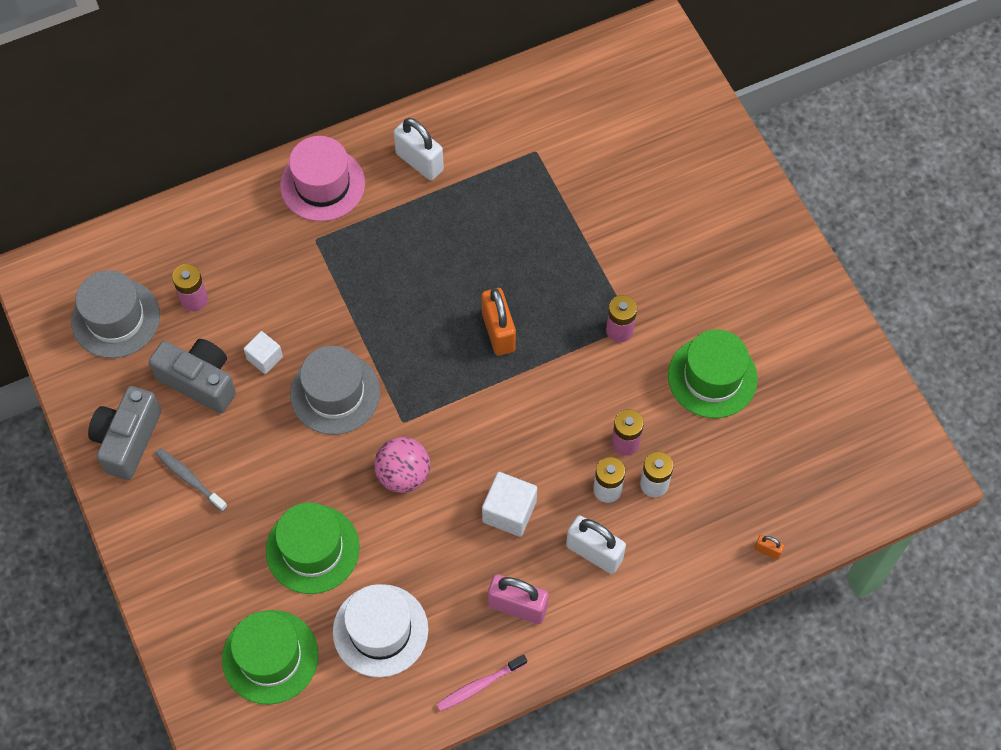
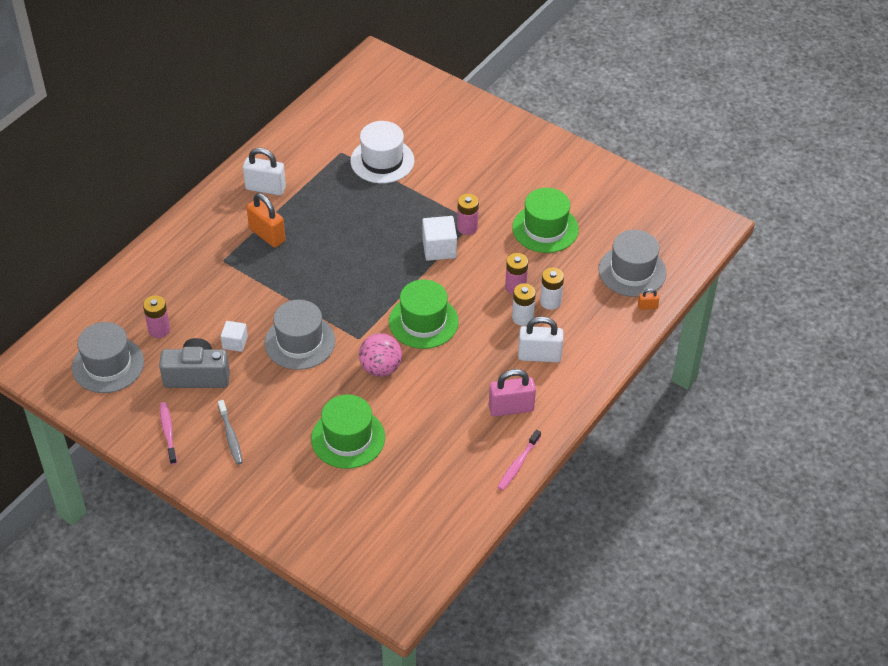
camera: 30 degrees left, 15 degrees down
(128, 440) = (168, 433): grey camera -> pink toothbrush
(190, 479) = (230, 436): grey toothbrush -> grey toothbrush turned 120 degrees counterclockwise
(270, 657) = (363, 514): green hat -> green hat (423, 322)
(322, 184) = (206, 227): pink hat -> none
(380, 630) = (428, 464): white hat -> white hat (382, 161)
(498, 332) = (387, 261): orange padlock -> orange padlock (267, 235)
(509, 511) = (467, 358): white cube -> white cube (439, 248)
(780, 491) = (632, 271): none -> grey hat

